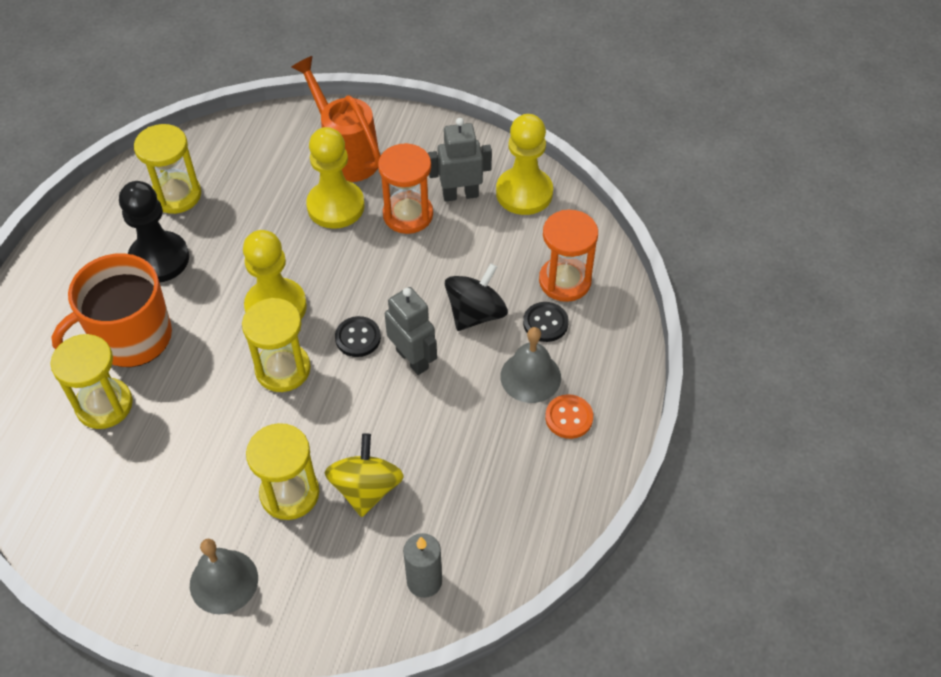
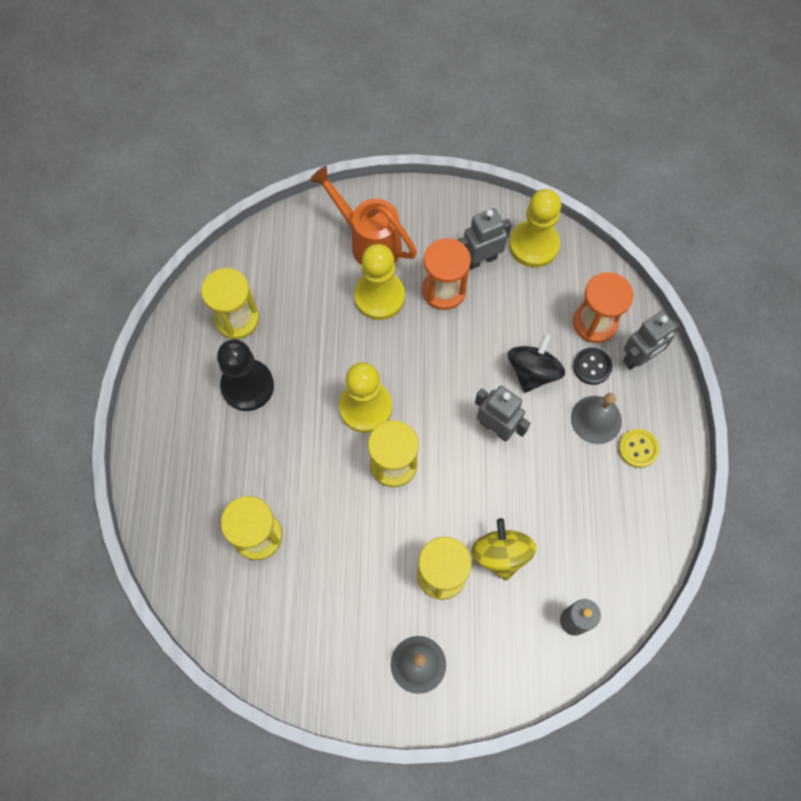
camera: 15 degrees left, 15 degrees up
(131, 338) = (255, 468): orange mug -> none
(358, 338) = (444, 419): black button -> none
(569, 417) = (638, 449): orange button -> yellow button
(603, 326) = (638, 358): none -> grey robot

